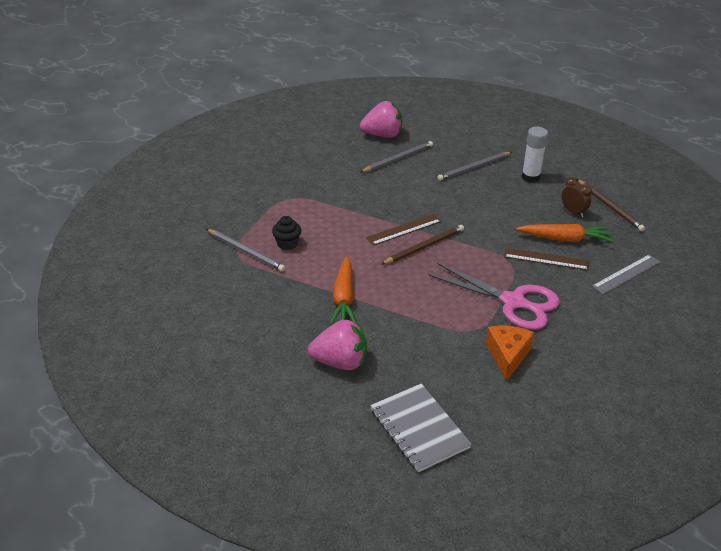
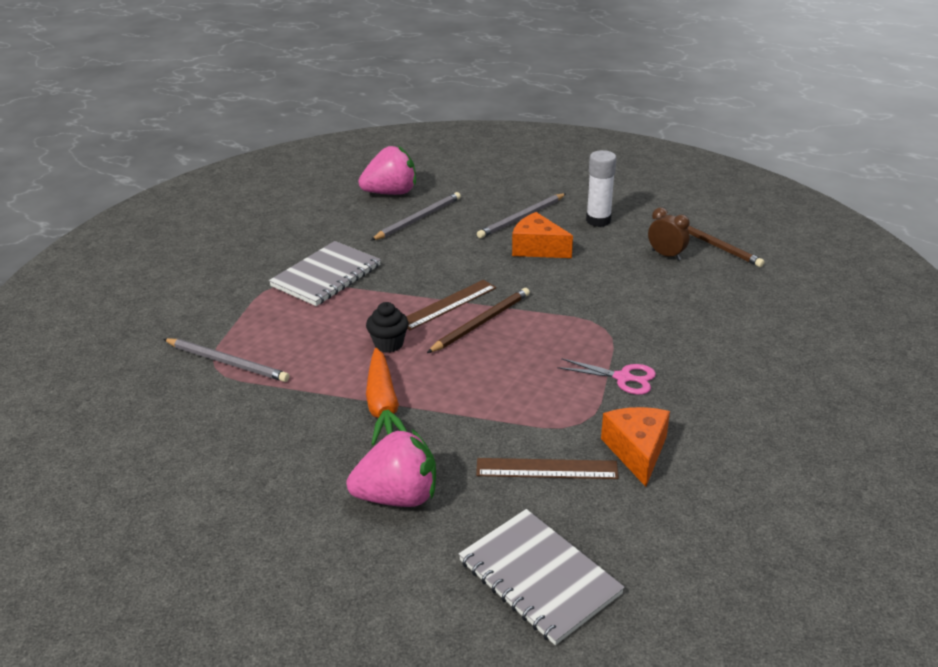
camera: 10 degrees left, 5 degrees down
(287, 244) = (286, 344): black cupcake -> black cupcake (388, 344)
(323, 196) = (326, 276): none -> grey notebook
(479, 194) = (537, 248): none -> orange cheese
(513, 302) = (623, 378): pink scissors -> pink scissors, size x0.51
(546, 259) = (649, 317): brown ruler -> brown ruler (547, 469)
(565, 239) = (666, 289): orange carrot -> none
(626, 274) = (760, 321): grey ruler -> none

